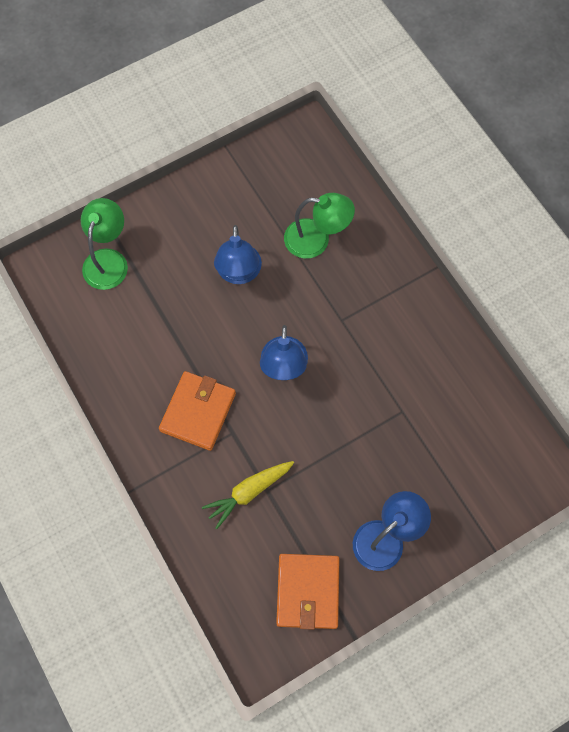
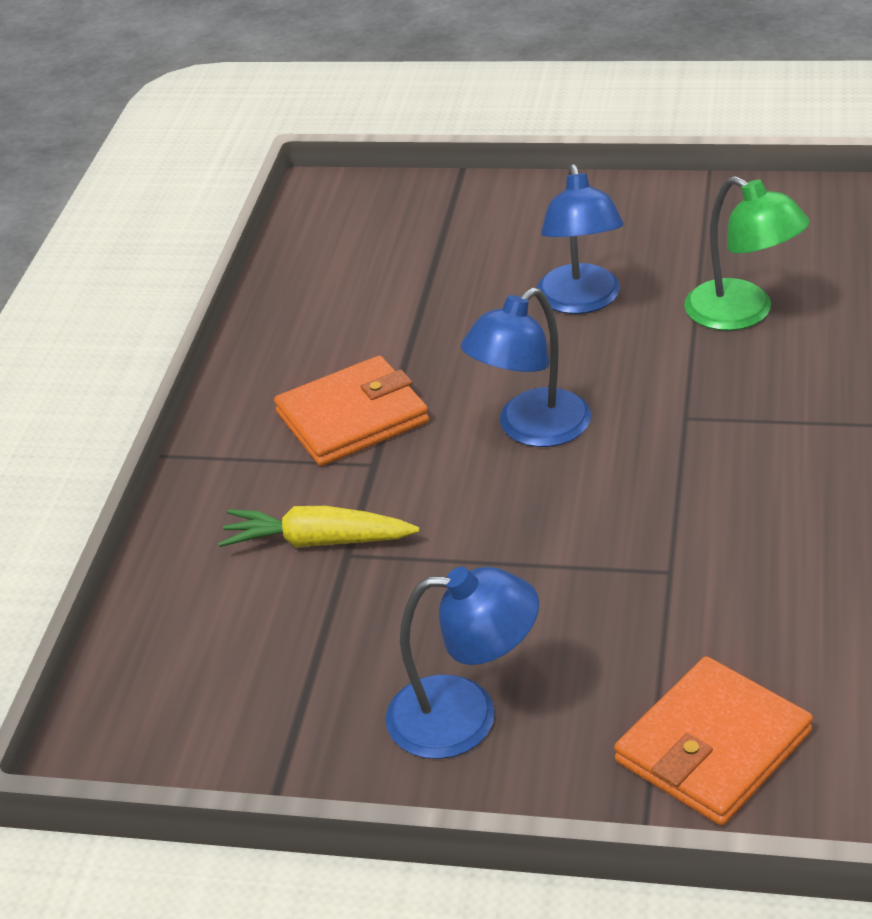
camera: 45 degrees right, 30 degrees down
(108, 260) = (417, 217): green lamp -> none
(239, 273) = (581, 301): blue lamp -> blue lamp turned 45 degrees counterclockwise
(307, 591) = (264, 710): orange wallet -> orange wallet (713, 747)

